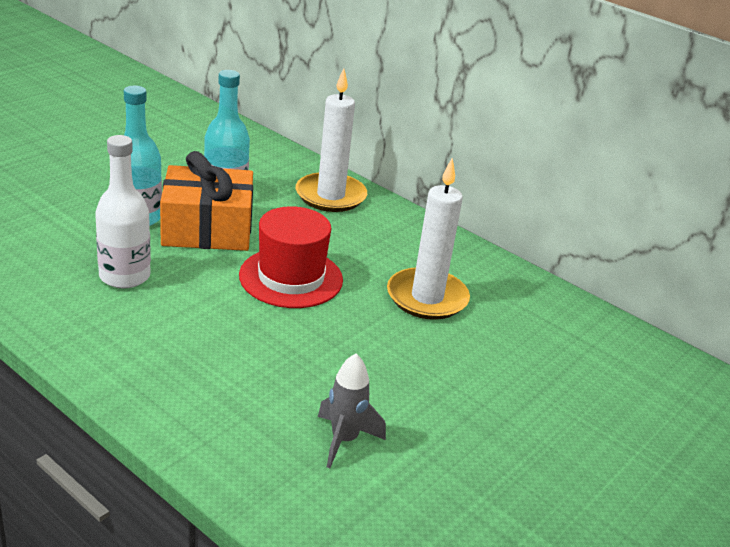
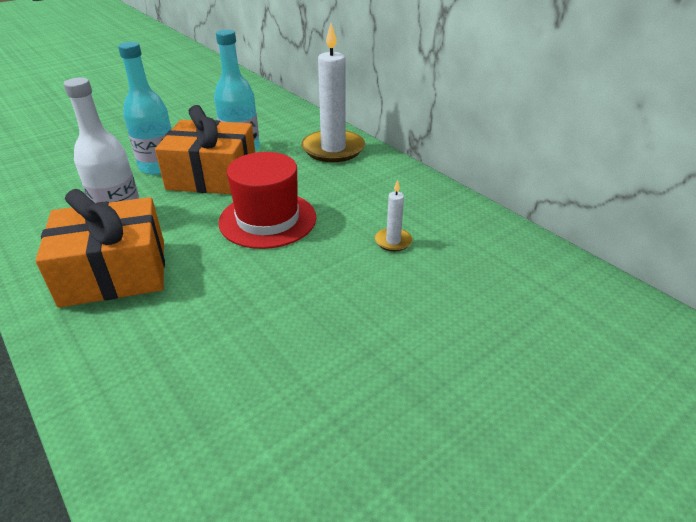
camera: 15 degrees right, 5 degrees up
(155, 336) = (114, 272): none -> orange gift
(344, 440) = (250, 398): grey rocket -> none
(427, 298) = (393, 241): white candle -> white candle, size x0.46

